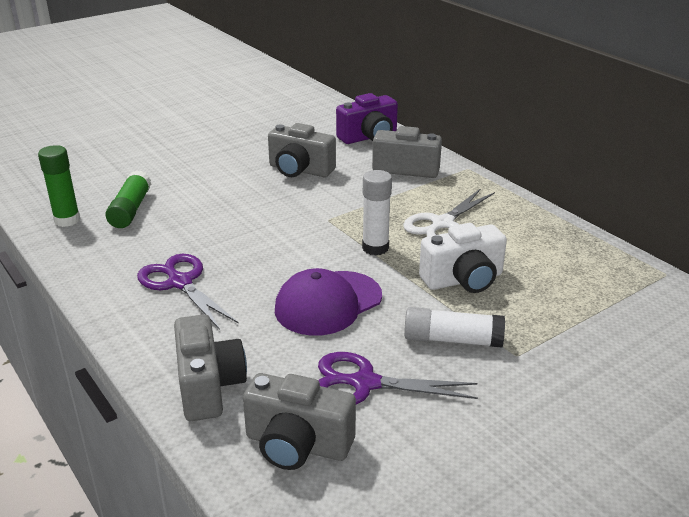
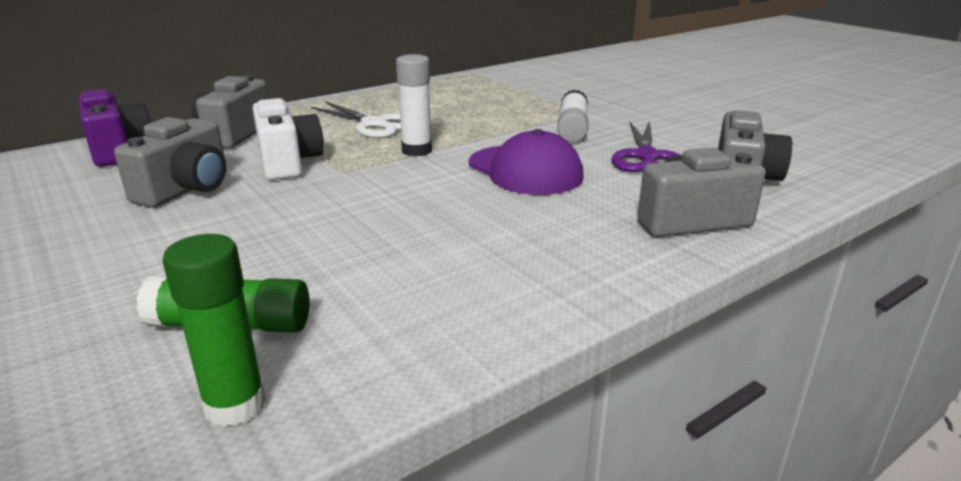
camera: 90 degrees left, 5 degrees down
(180, 283) = (487, 254): purple scissors -> none
(463, 280) = (480, 121): white camera -> white camera (288, 162)

